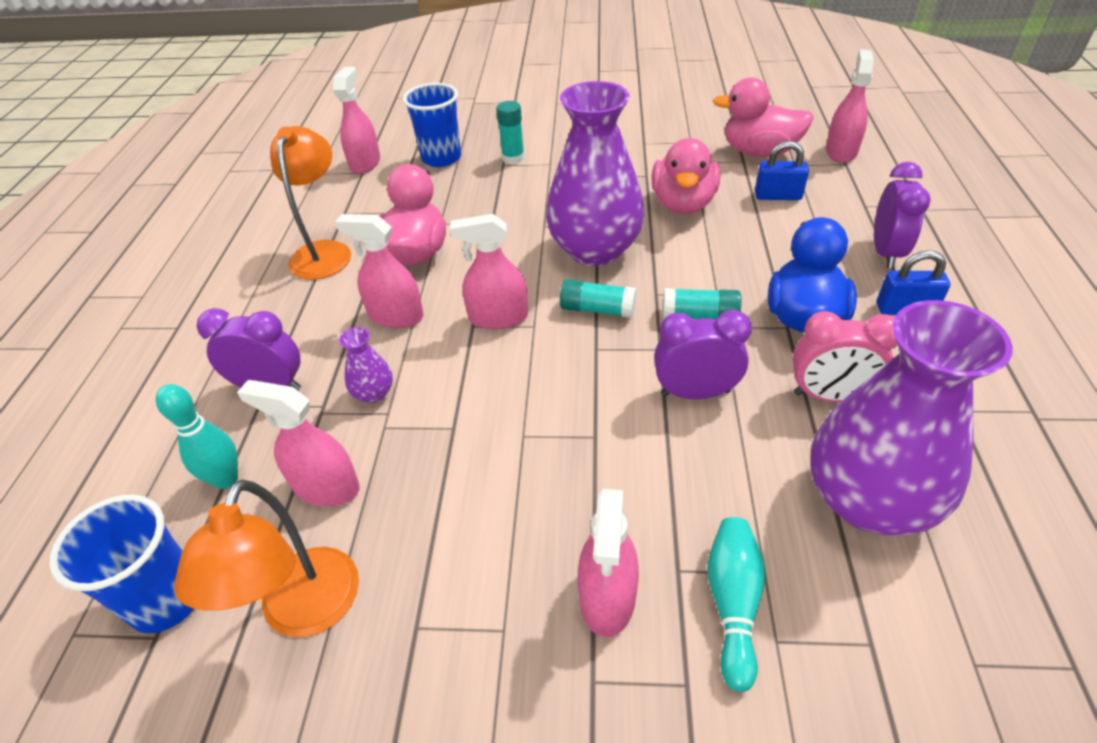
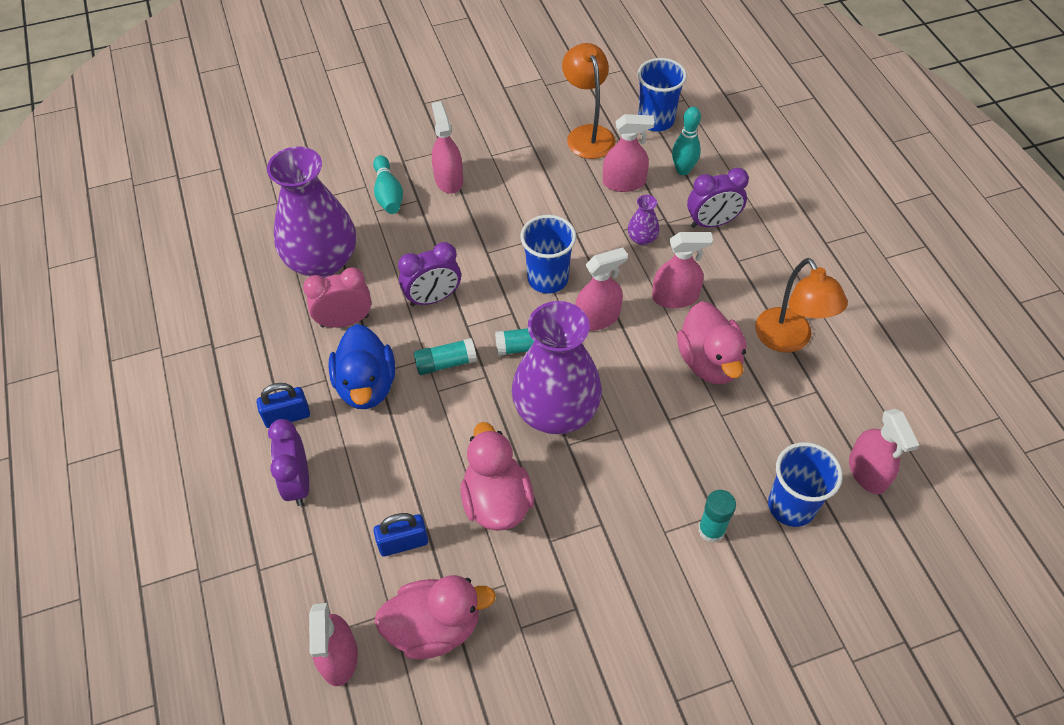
camera: 155 degrees right, 10 degrees up
(530, 376) = (547, 279): none -> blue cup

